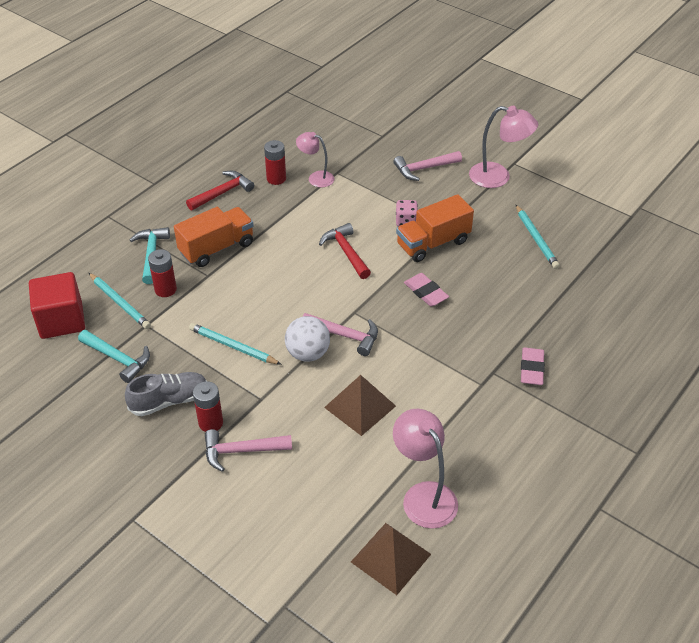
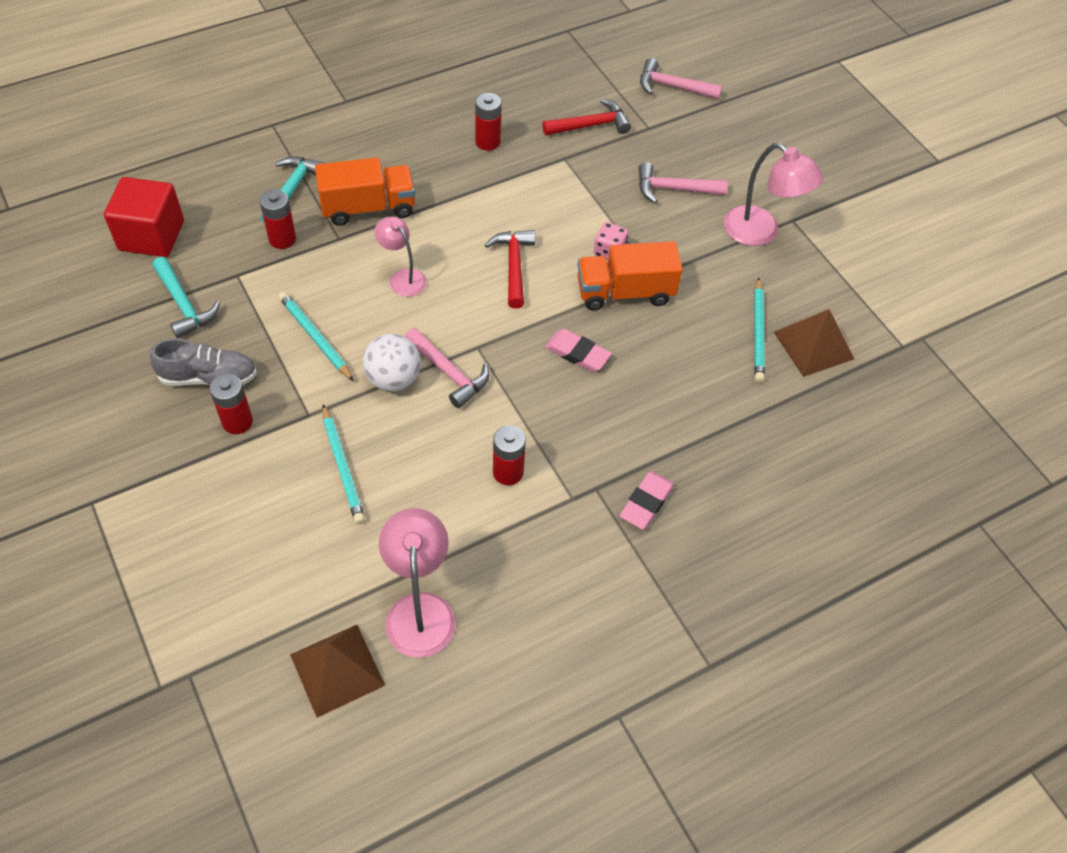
camera: 20 degrees right, 10 degrees up
(120, 303) = (224, 237): turquoise pencil -> turquoise pencil (342, 467)
(222, 193) = (415, 139): red hammer -> red hammer (590, 125)
(241, 451) = (250, 469): pink hammer -> pink hammer (672, 87)
(316, 177) = (535, 156): pink lamp -> pink lamp (402, 277)
(360, 406) = (413, 468): brown pyramid -> brown pyramid (813, 345)
(426, 292) = (577, 353): pink eraser -> pink eraser turned 45 degrees counterclockwise
(427, 384) = (508, 472): none -> red battery

